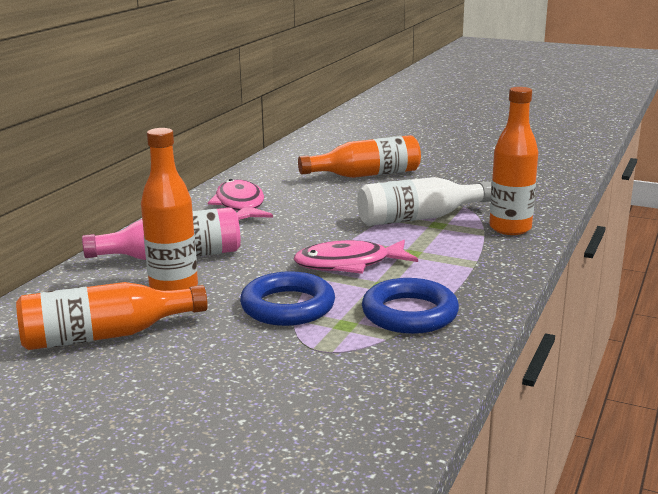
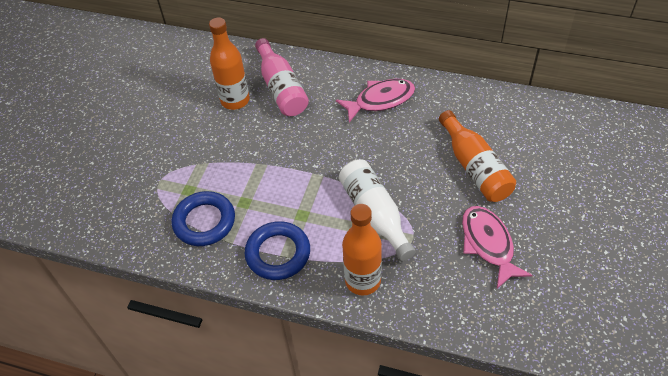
camera: 85 degrees right, 30 degrees up
(106, 335) = (176, 88): orange bottle -> none
(288, 306) = (213, 158): blue ring -> blue ring (278, 253)
(349, 264) = (278, 180): pink fish -> pink fish (488, 244)

